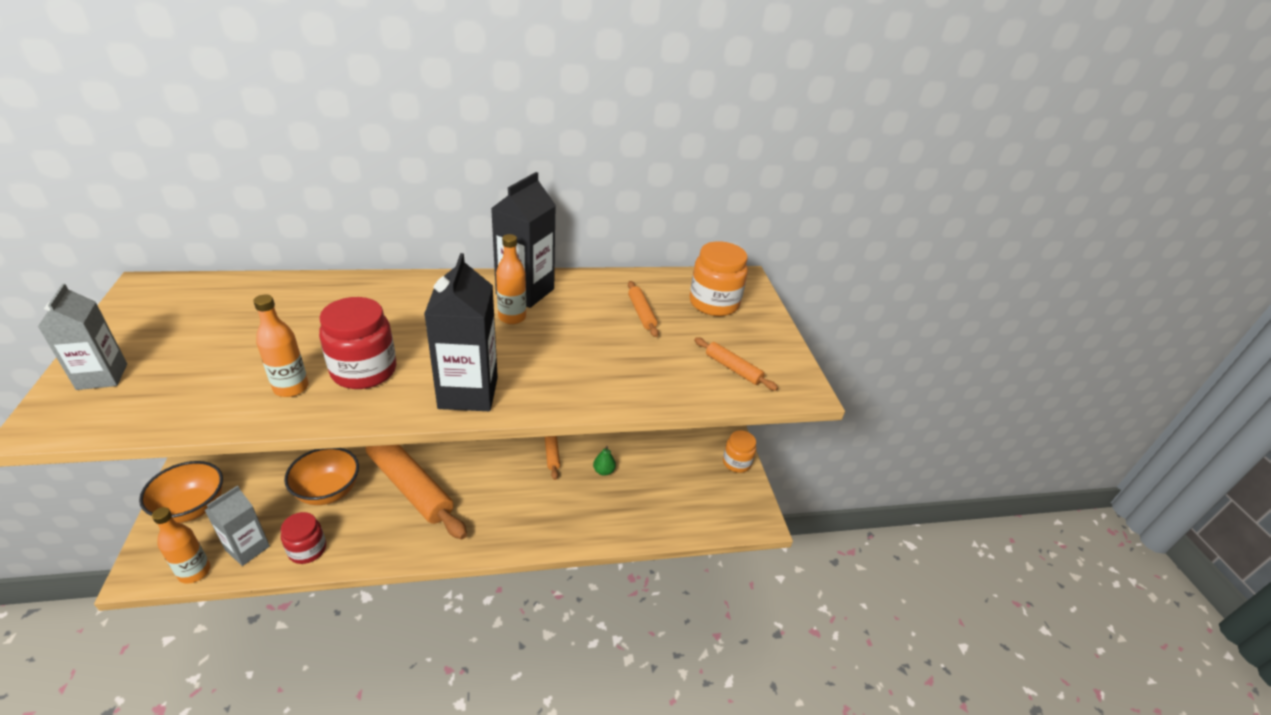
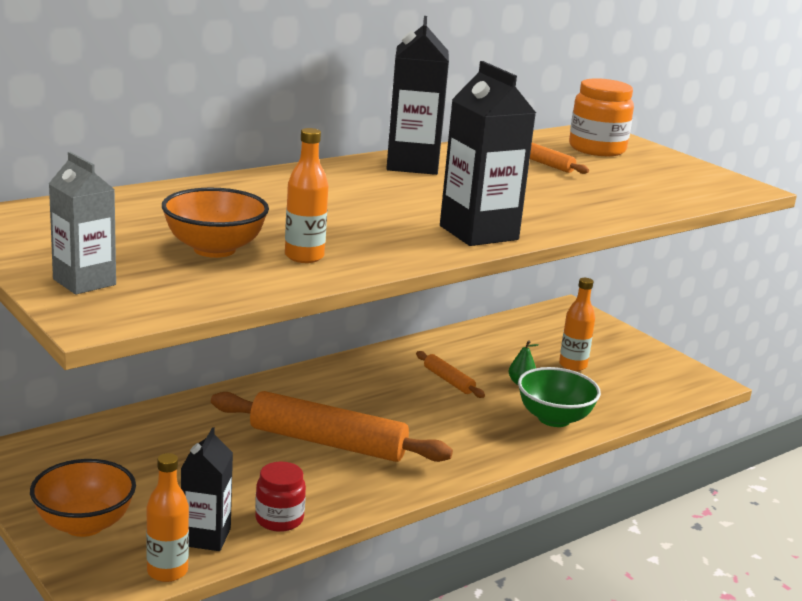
camera: 25 degrees left, 15 degrees down
(247, 548) = (206, 537): grey carton -> black carton
(328, 491) = (238, 470): orange bowl -> orange bowl (214, 249)
(364, 371) = (355, 236): red jar -> none
(512, 317) = (431, 183): orange bottle -> orange bottle (572, 365)
(594, 518) = (554, 418): none -> green bowl
(733, 368) = (677, 184): orange rolling pin -> none
(736, 462) = (641, 347): orange jar -> none

